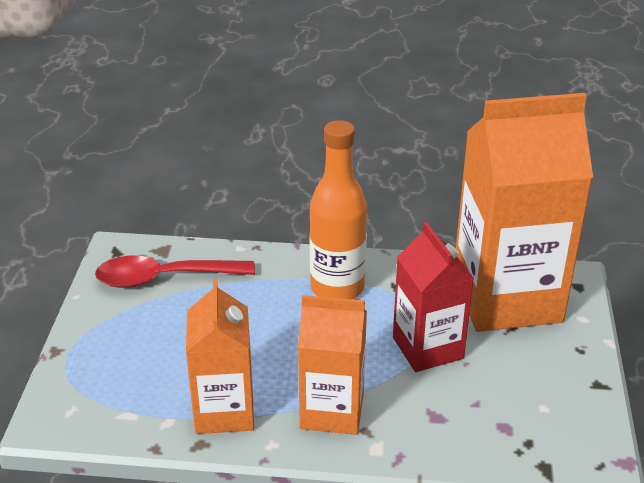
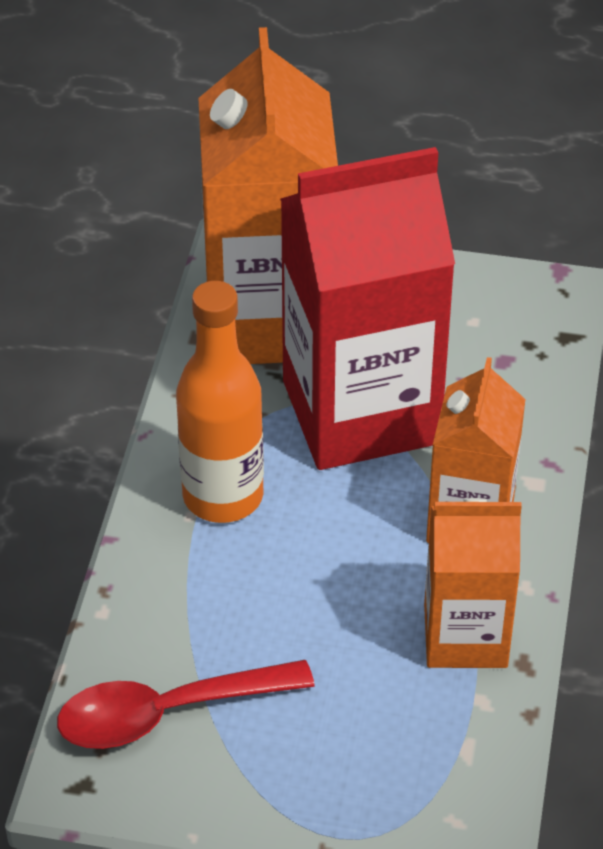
camera: 85 degrees left, 10 degrees up
(164, 278) = (166, 713): red spoon -> red spoon turned 75 degrees clockwise
(427, 348) = (360, 412): red carton -> red carton, size x1.74

